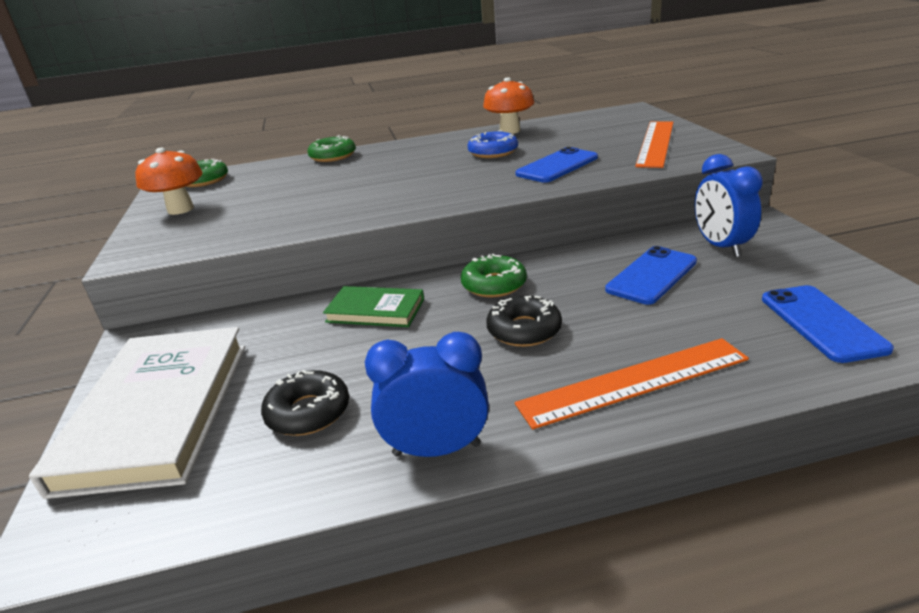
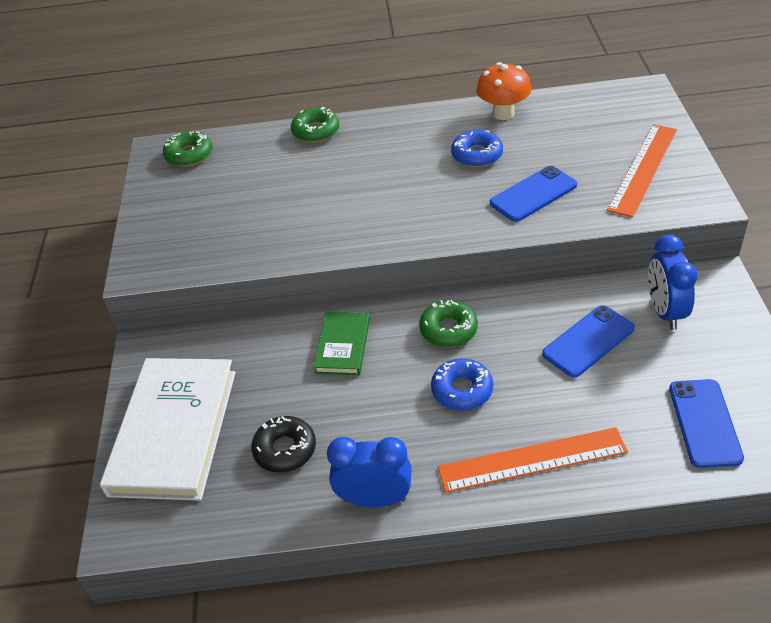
camera: 10 degrees right, 15 degrees up
(180, 209) = (172, 204): orange mushroom -> none
(375, 310) = (343, 346): green book -> green book turned 75 degrees clockwise
(524, 330) = (462, 390): black donut -> blue donut

